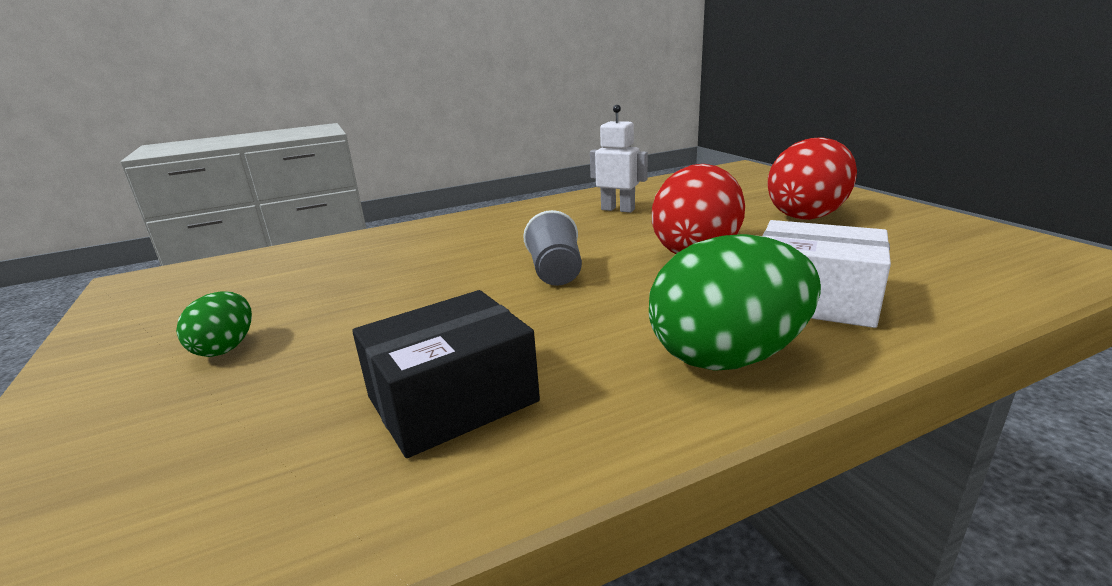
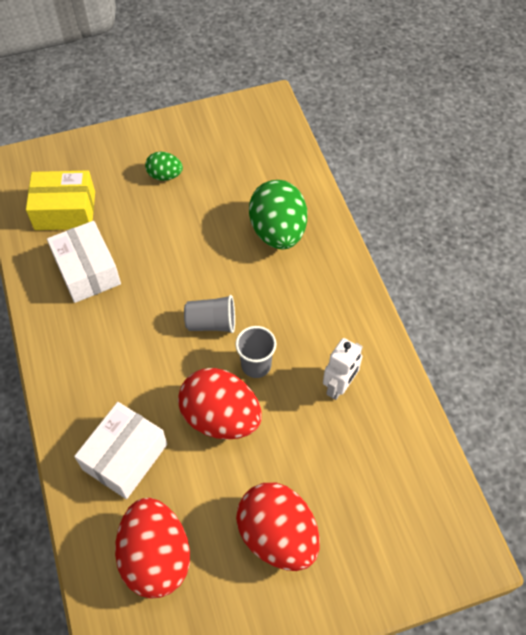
camera: 95 degrees right, 35 degrees up
(244, 474) = (65, 210): none -> yellow box
(452, 399) = (87, 271): black box -> white box
(611, 243) = (256, 365): none -> grey cup
(727, 357) = (81, 386): green egg -> green egg (278, 232)
(919, 261) = (156, 556): none -> red egg

